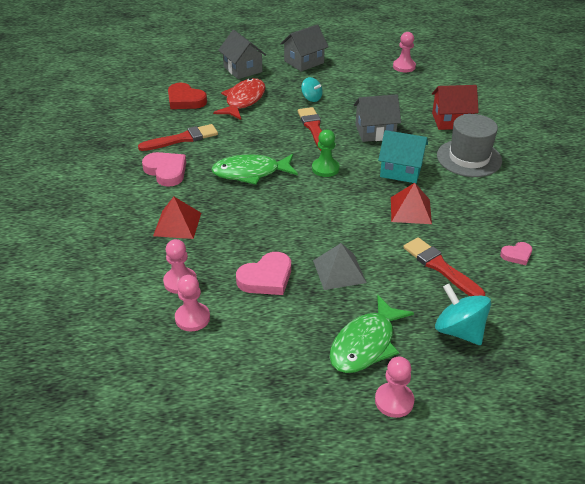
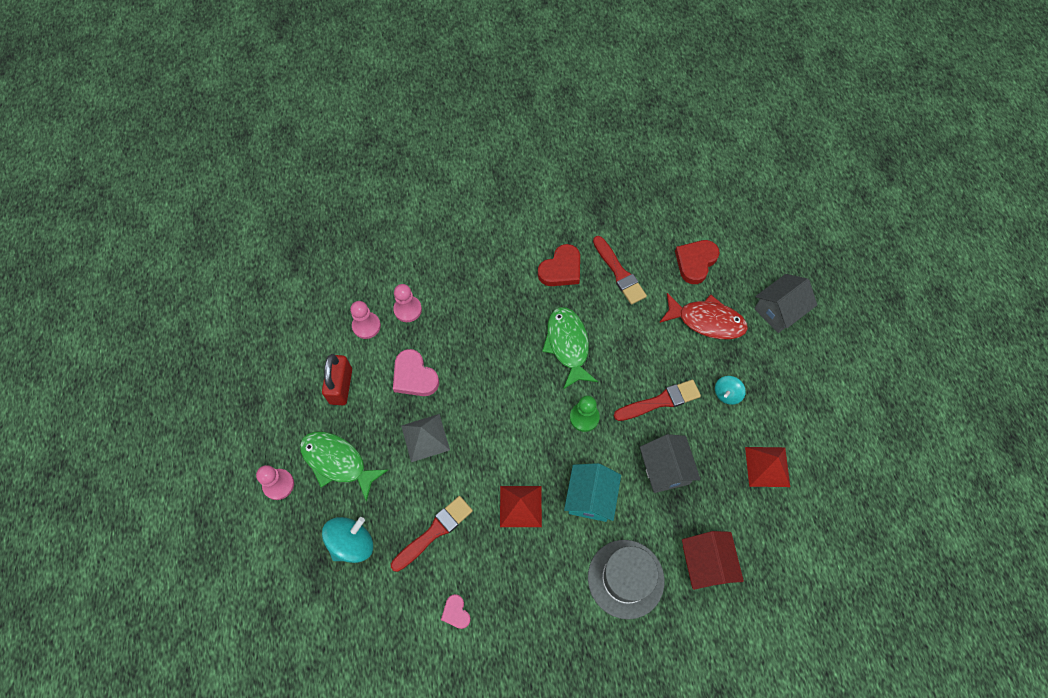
camera: 85 degrees right, 25 degrees up
(166, 171) = (561, 269): pink heart -> red heart
(177, 224) = (482, 294): red pyramid -> red pyramid (767, 466)
(269, 341) = (341, 386): none -> red padlock
(304, 62) = (815, 379): grey house -> none
(404, 66) = (835, 508): pink pawn -> none

